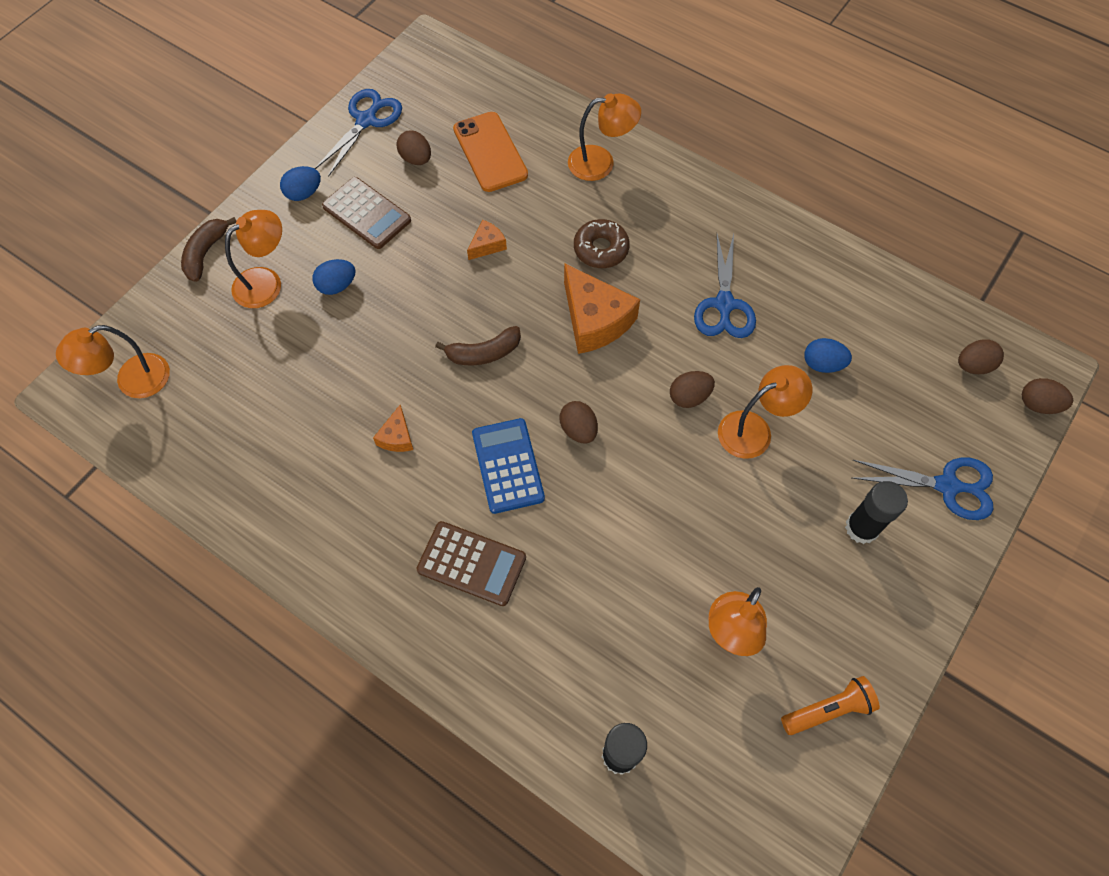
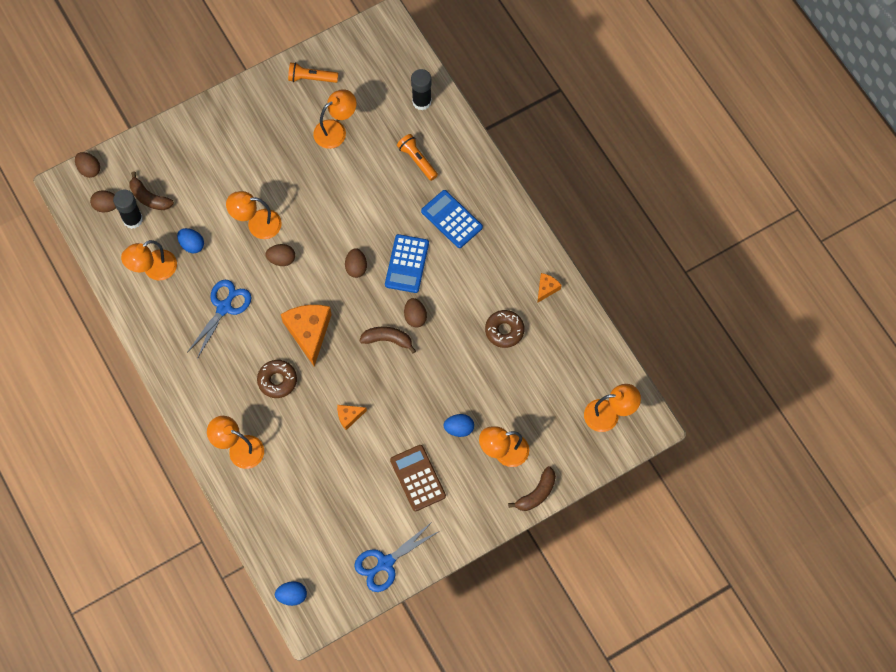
camera: 155 degrees left, 5 degrees up
(304, 193) = (454, 515): blue egg -> blue egg (292, 595)
(322, 431) = (504, 331): none -> brown donut
(397, 437) = (462, 308): orange cheese -> orange cheese (546, 288)
(416, 159) = (364, 510): brown egg -> brown egg (415, 317)
(471, 564) = (451, 219): brown calculator -> blue calculator
(490, 152) = (310, 493): orange phone -> none
(573, 640) = (417, 160): none -> orange flashlight
(847, 312) = (154, 269): none -> orange lamp
(861, 528) = (235, 149): black glue stick -> black glue stick (133, 219)
(927, 401) = (149, 198): none -> brown banana
(947, 486) = (174, 150): blue scissors -> none

